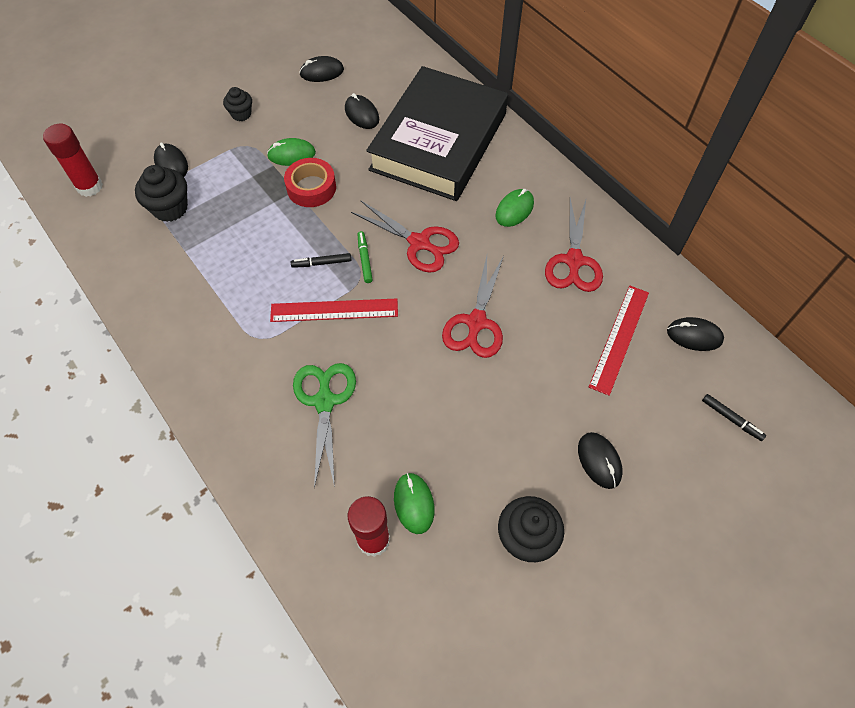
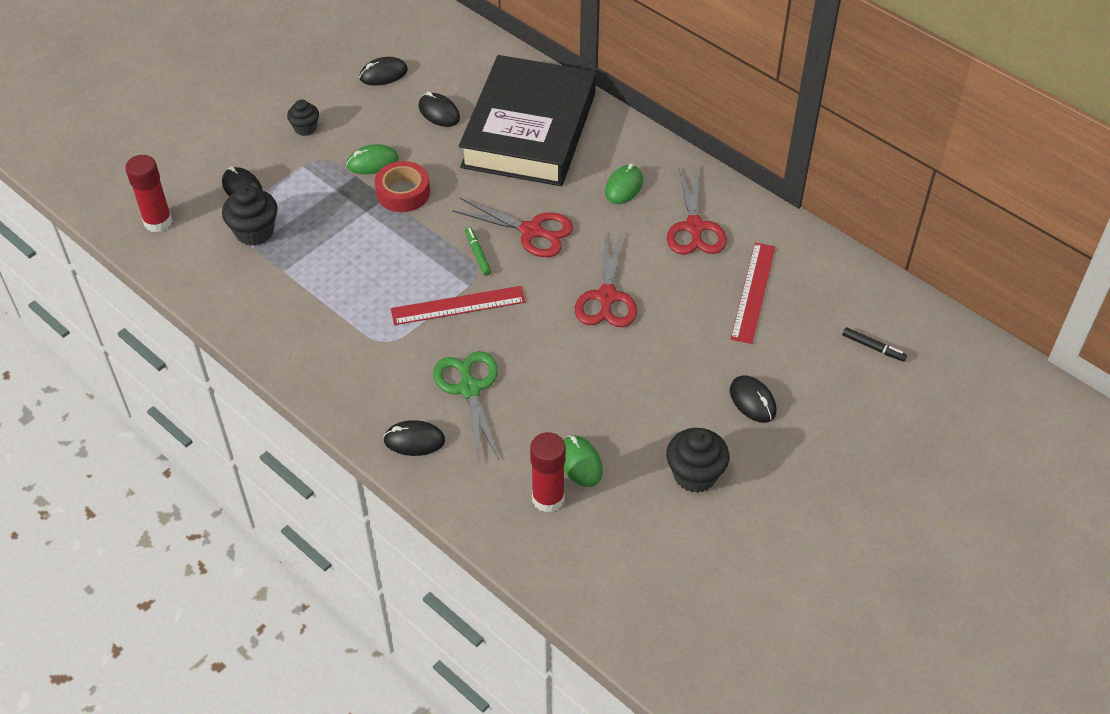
camera: 10 degrees left, 10 degrees down
(322, 263) = (433, 263): black marker -> none
(694, 335) = (826, 279): black mouse -> black mouse (414, 440)

